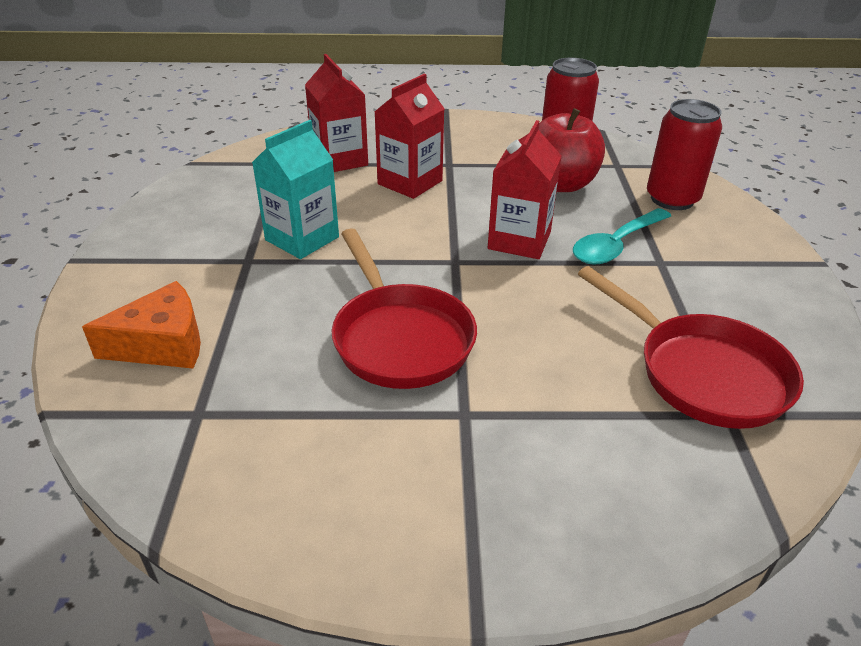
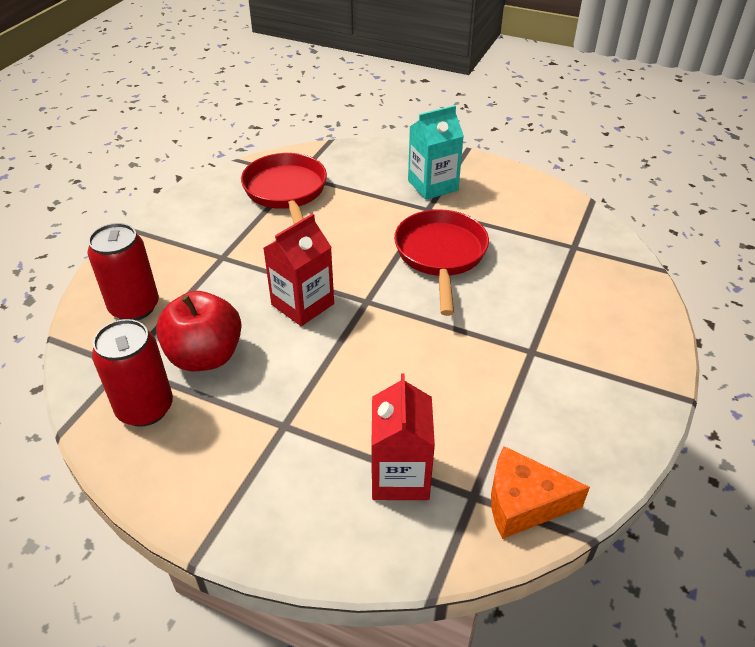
camera: 155 degrees left, 5 degrees up
(162, 344) = (598, 294): orange cheese -> orange cheese (523, 503)
(302, 238) = (480, 361): turquoise carton -> turquoise carton (433, 185)
(410, 182) = (345, 407): red carton -> none
(616, 245) = (235, 278): turquoise spoon -> none

